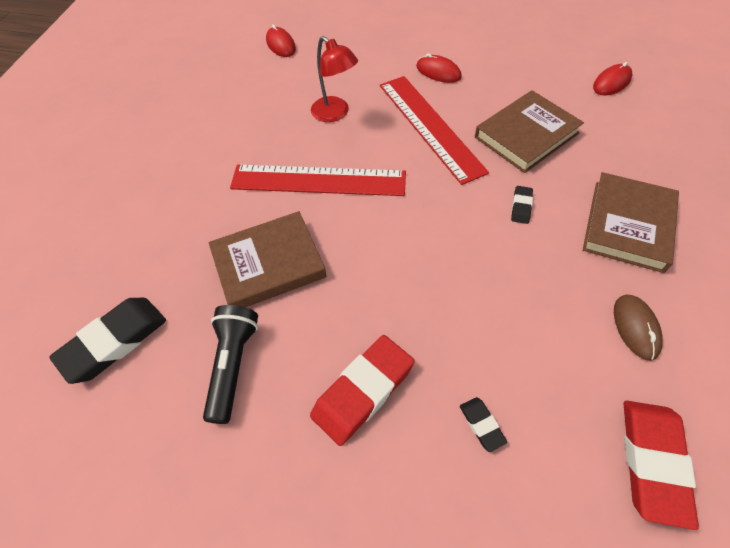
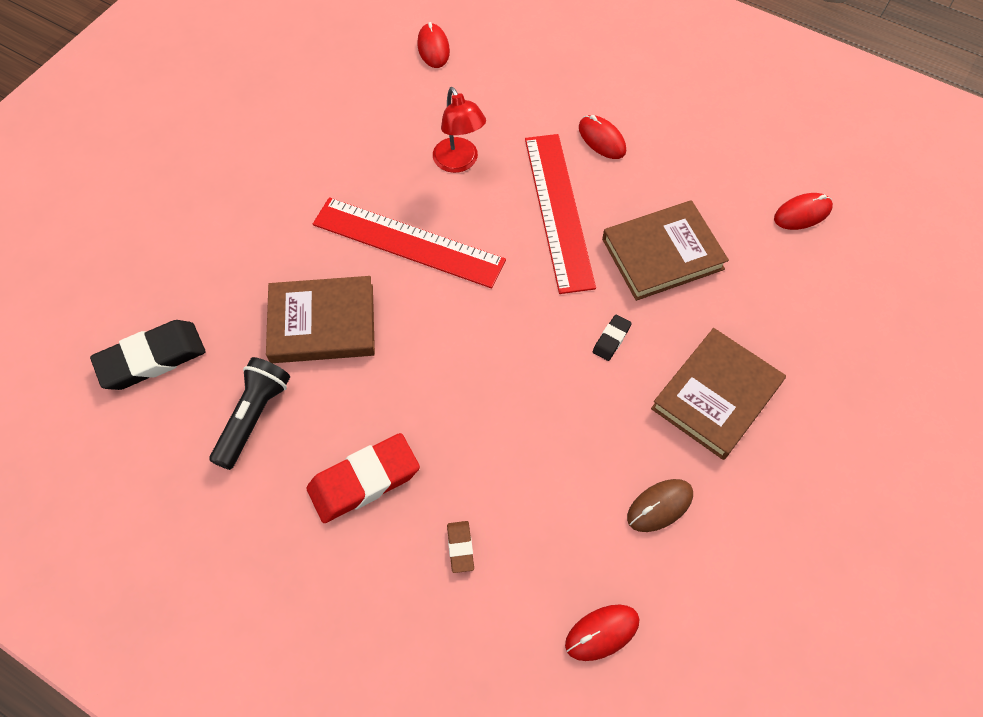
camera: 15 degrees right, 5 degrees up
(482, 425) = (460, 547): black eraser -> brown eraser
(635, 328) = (659, 506): brown mouse -> brown mouse turned 45 degrees clockwise
(652, 462) = (602, 633): red eraser -> red mouse

